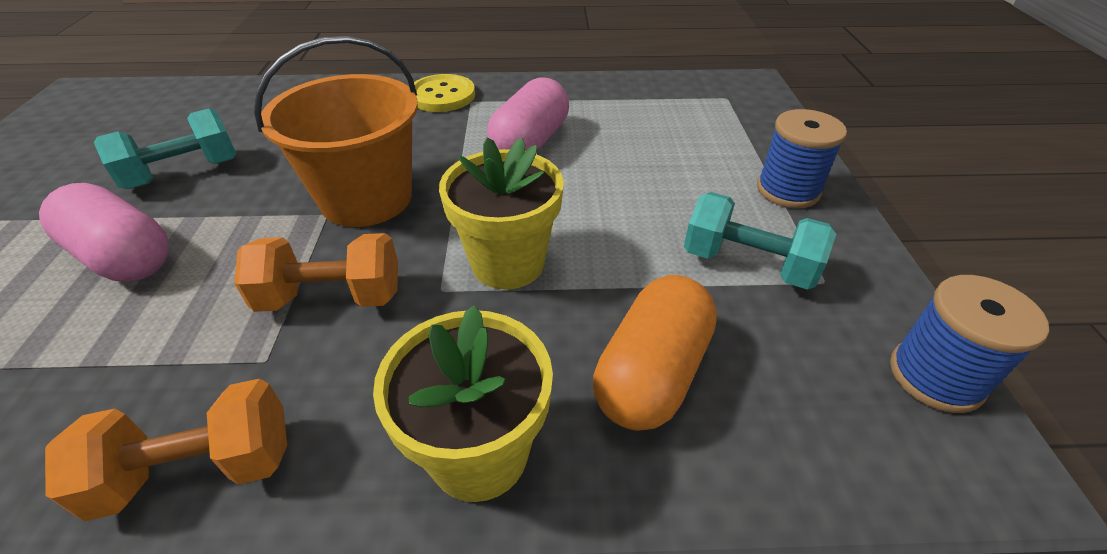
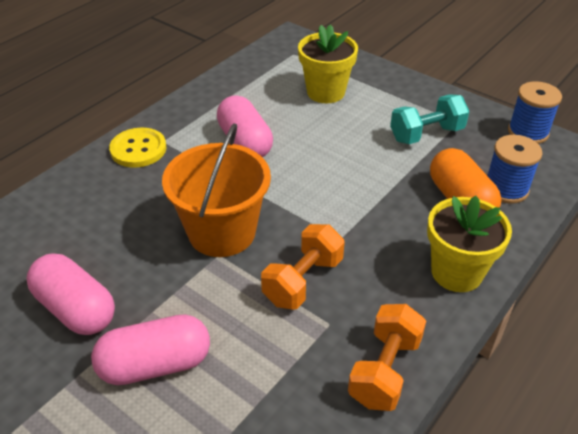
camera: 50 degrees left, 0 degrees up
(183, 173) = (76, 309): turquoise dumbbell -> pink capsule
(508, 263) = (345, 205): yellow flower pot -> yellow flower pot (325, 92)
(787, 190) = (392, 90): blue spool -> blue spool (506, 189)

